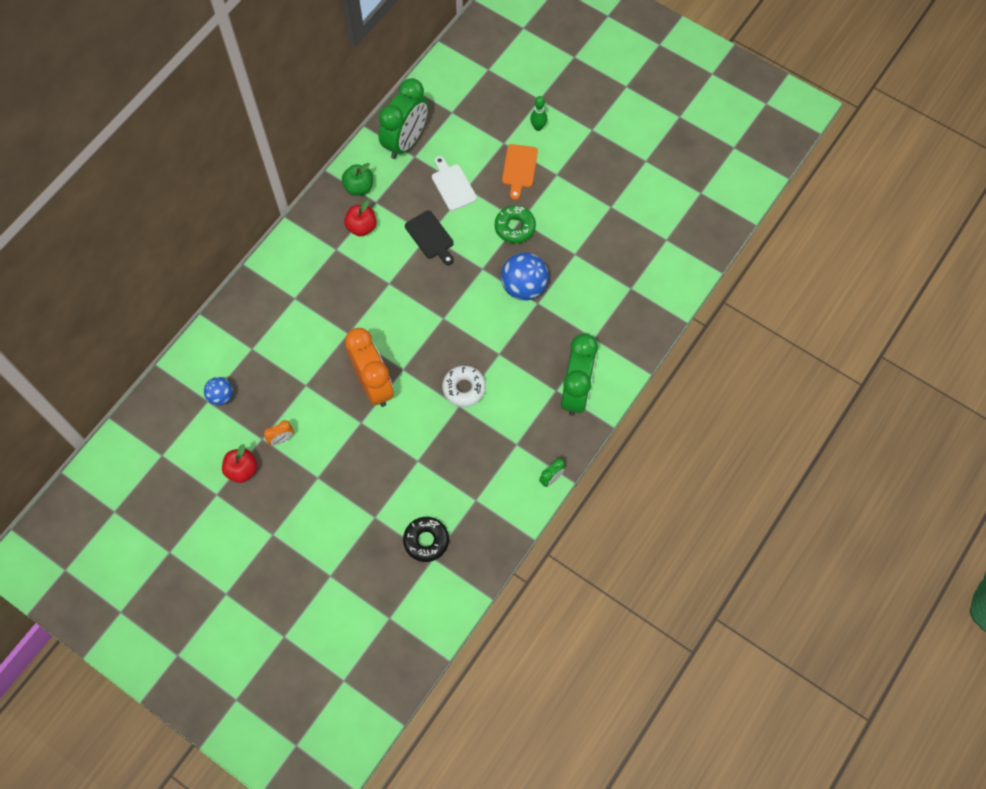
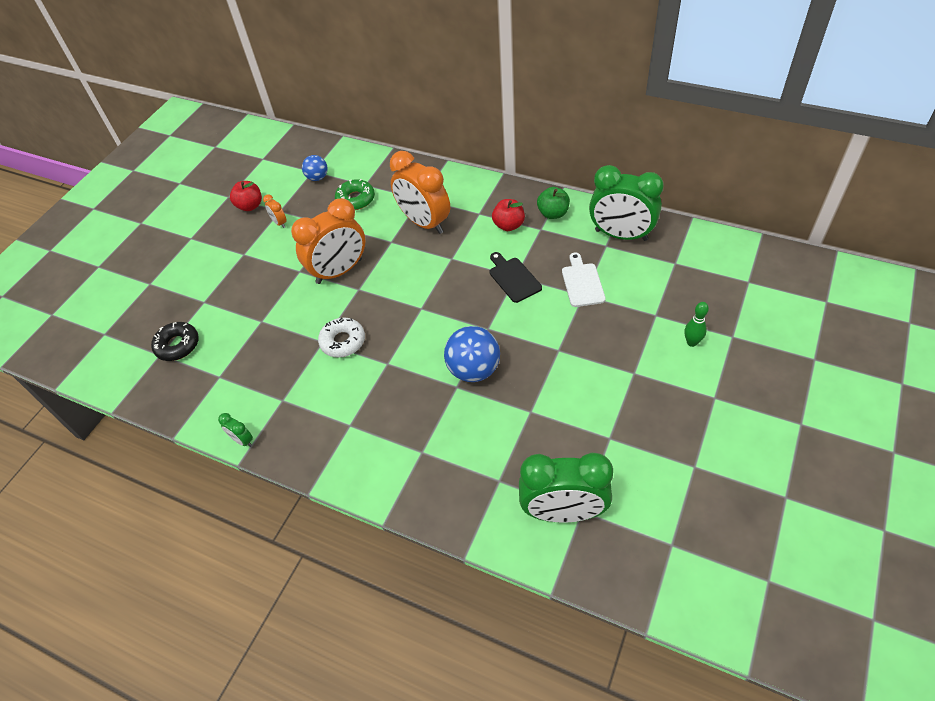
camera: 85 degrees right, 15 degrees down
(332, 299) = (424, 223): none -> orange clock
(430, 237) = (513, 278): black cutting board -> black cutting board turned 105 degrees clockwise
(453, 185) = (582, 283): white cutting board -> white cutting board turned 60 degrees counterclockwise
(515, 227) = (548, 347): green donut -> green donut (355, 199)
(519, 168) = (627, 336): orange cutting board -> none
(576, 392) = (350, 445): green clock -> green clock (563, 512)

